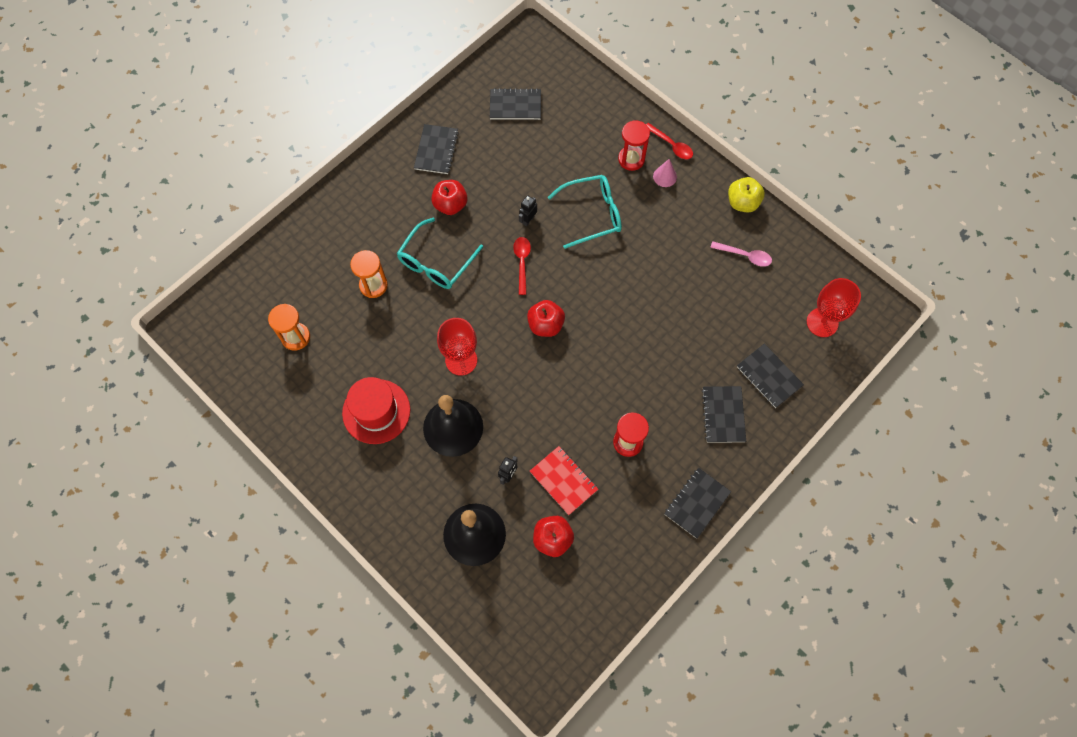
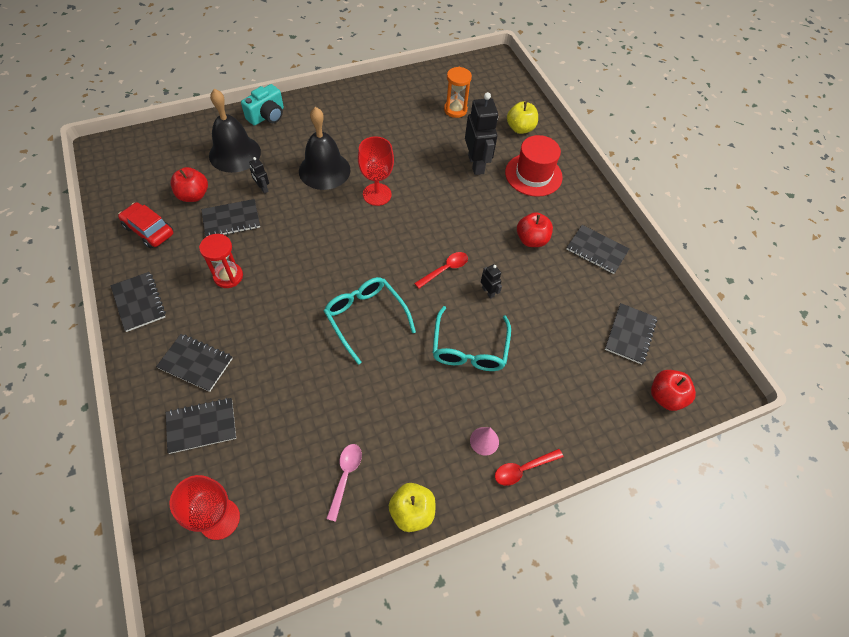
camera: 110 degrees right, 10 degrees down
(297, 262) = (520, 128): none -> yellow apple
(373, 285) = (476, 164): orange hourglass -> black robot
(376, 411) = (367, 133): red hat -> red hat (533, 175)
(399, 535) = (267, 116): none -> turquoise camera
(436, 262) = (477, 210): turquoise glasses -> turquoise glasses (366, 318)
(522, 262) = (445, 269): red spoon -> red spoon turned 60 degrees counterclockwise
(545, 325) = (373, 262): red apple -> red apple (665, 397)
(563, 481) = (231, 220): red notebook -> black notebook
(617, 553) = (149, 230): none -> red car
(631, 159) = (521, 416): red hourglass -> none
(745, 256) = (345, 476): pink spoon -> pink spoon turned 150 degrees clockwise

